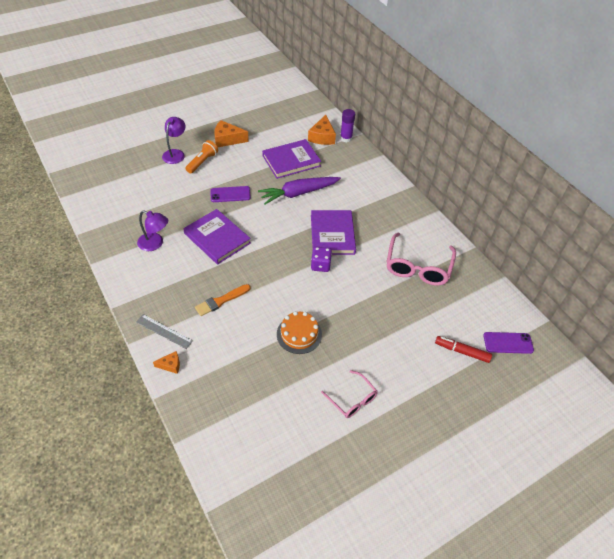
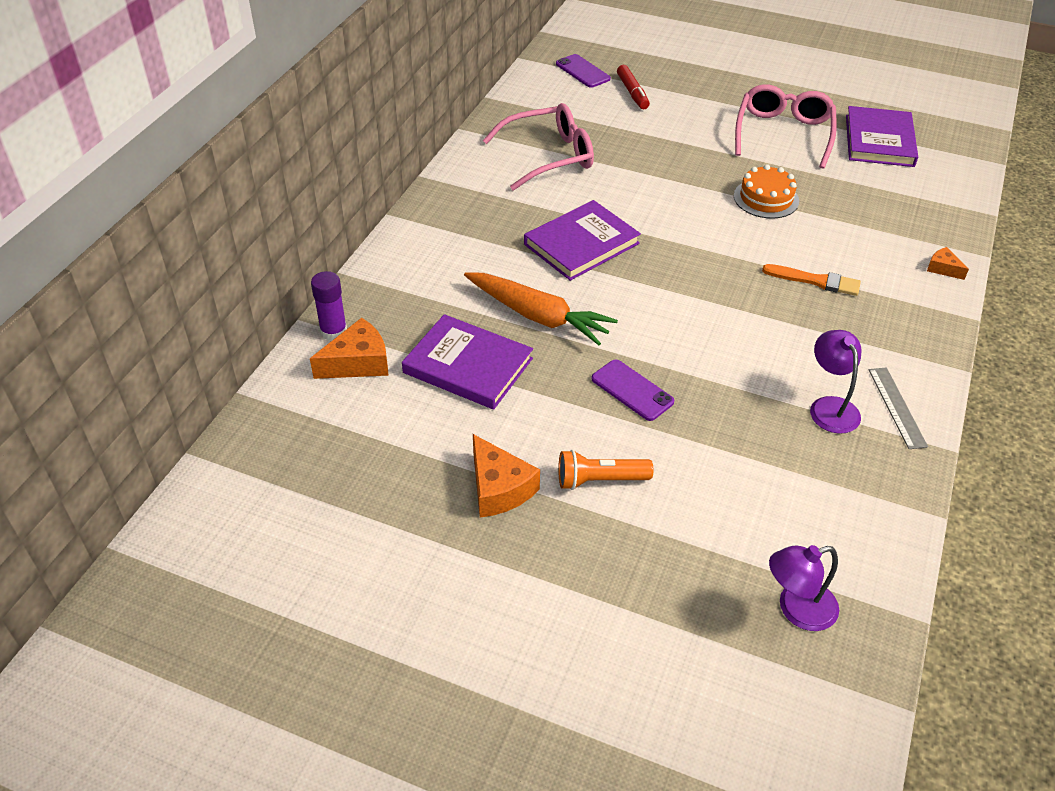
camera: 125 degrees left, 5 degrees down
(164, 331) = (920, 301): grey ruler -> grey ruler (897, 407)
(175, 153) = (622, 538): purple lamp -> purple lamp (796, 609)
(217, 238) = (732, 347): purple book -> purple book (879, 140)
(298, 193) = (538, 316): purple carrot -> orange carrot
(320, 265) = (648, 229): purple dice -> none
(352, 399) = (783, 134): pink glasses -> pink glasses, size x1.72

